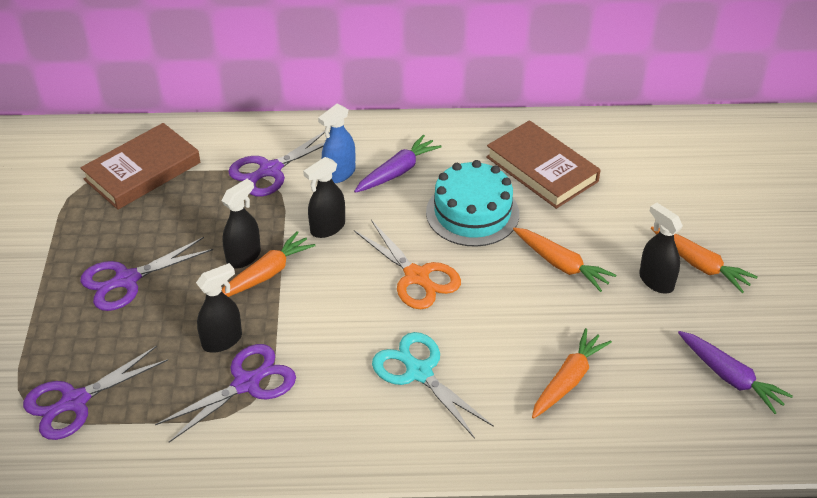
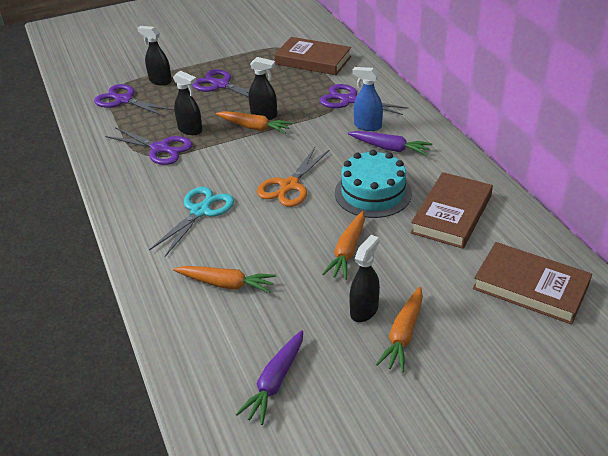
camera: 70 degrees right, 5 degrees down
(327, 228) = (311, 137): black spray bottle -> black spray bottle (160, 81)
(670, 160) = (530, 287): none -> brown book

